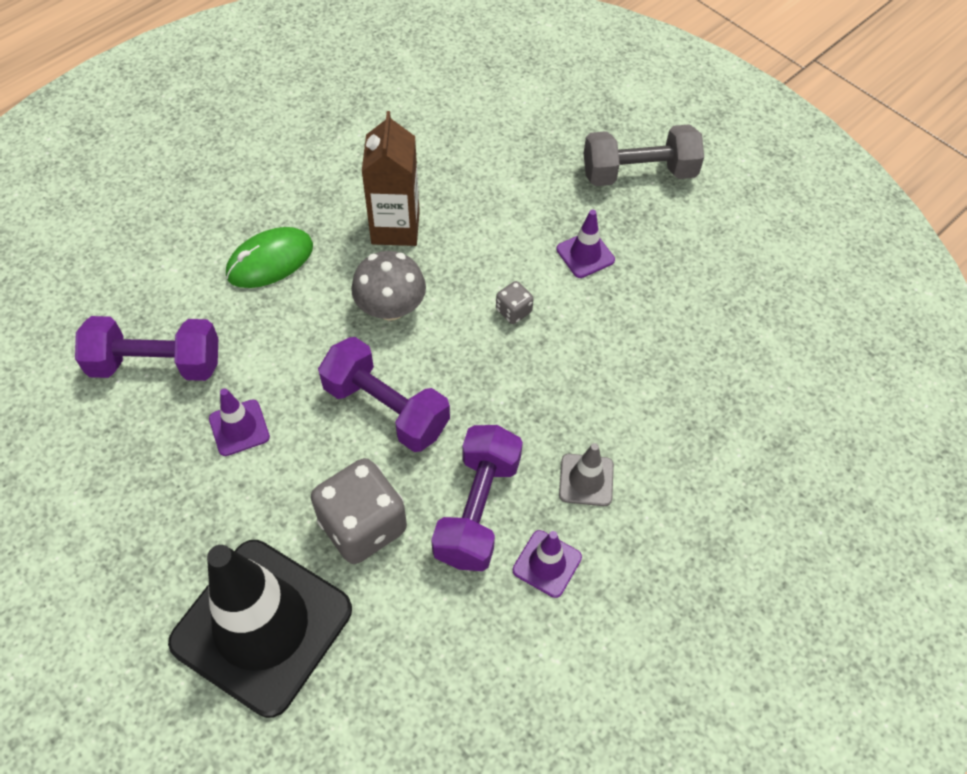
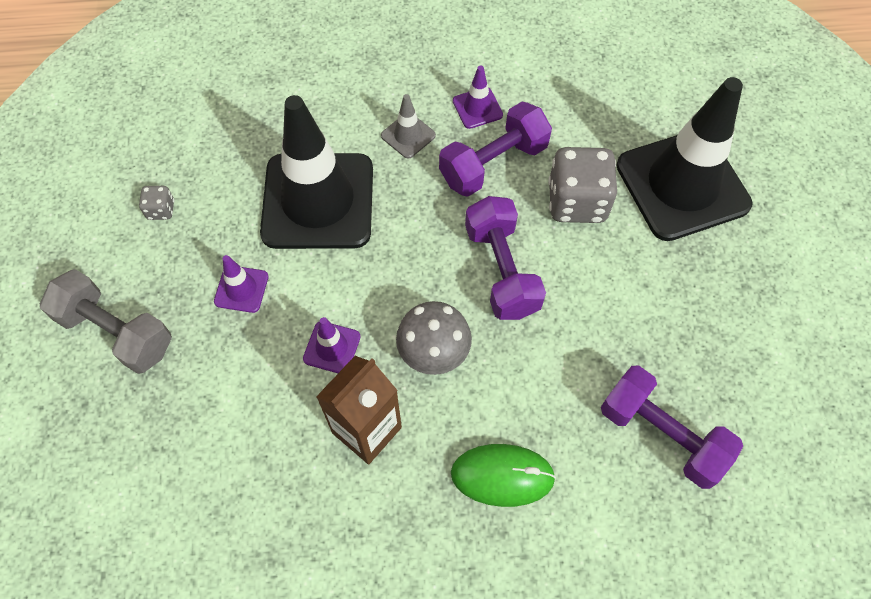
camera: 140 degrees left, 5 degrees up
(239, 428) = (622, 329): purple traffic cone -> purple traffic cone (332, 347)
(513, 311) = (342, 281): grey dice -> grey dice (161, 210)
(601, 360) = (318, 201): none -> black traffic cone

